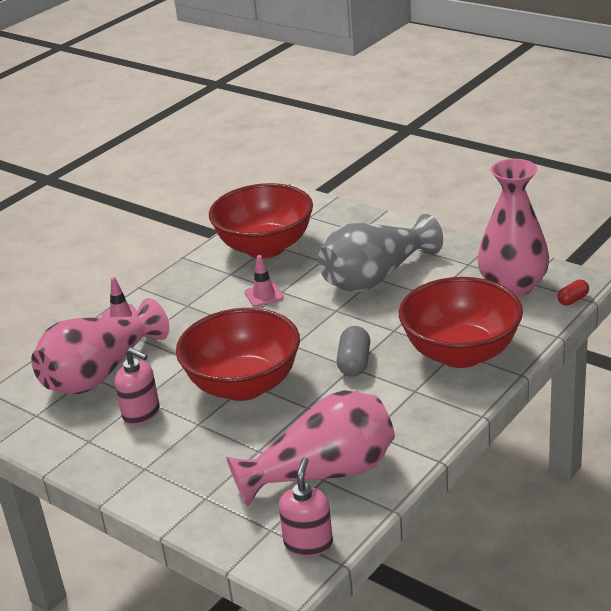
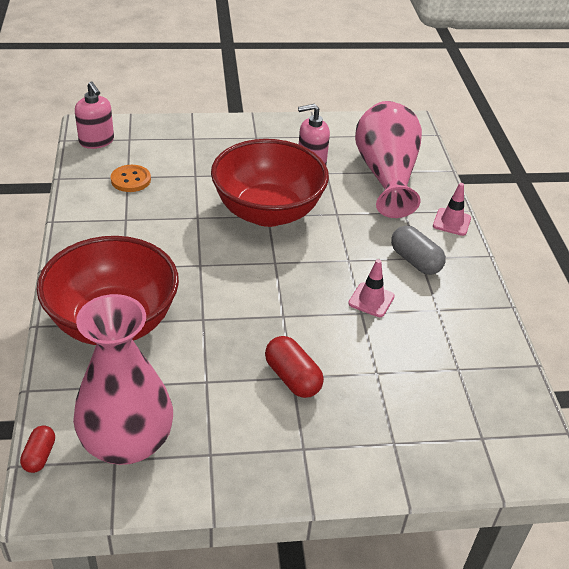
camera: 130 degrees right, 10 degrees up
(265, 247) = (457, 361): red bowl -> none
(324, 473) = (131, 180): pink vase -> orange button
(354, 363) = (202, 269): grey capsule -> grey capsule (415, 261)
(376, 277) = (292, 378): grey vase -> red capsule

